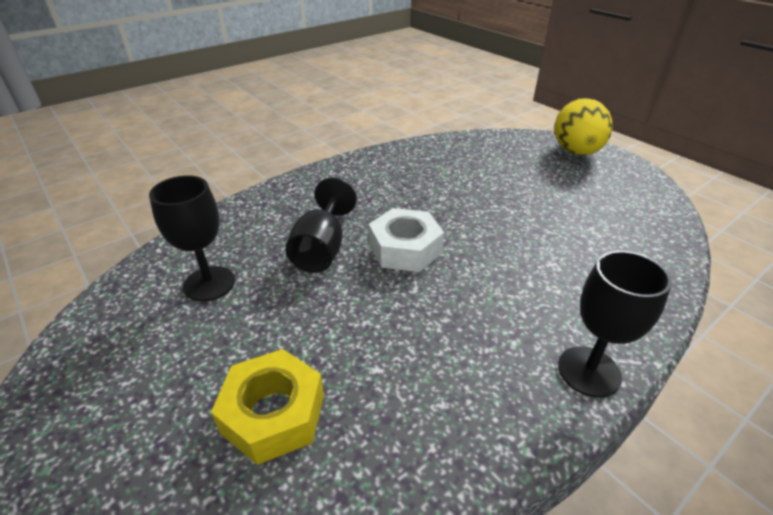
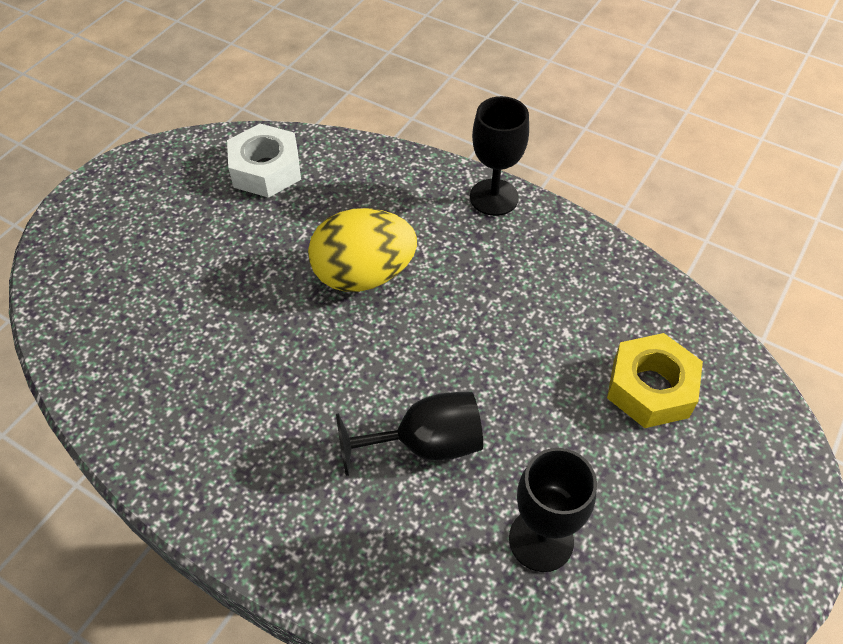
camera: 110 degrees left, 15 degrees up
(405, 249) = (390, 357): white nut -> white nut (266, 170)
(576, 152) = (95, 219): yellow egg -> yellow egg (364, 275)

